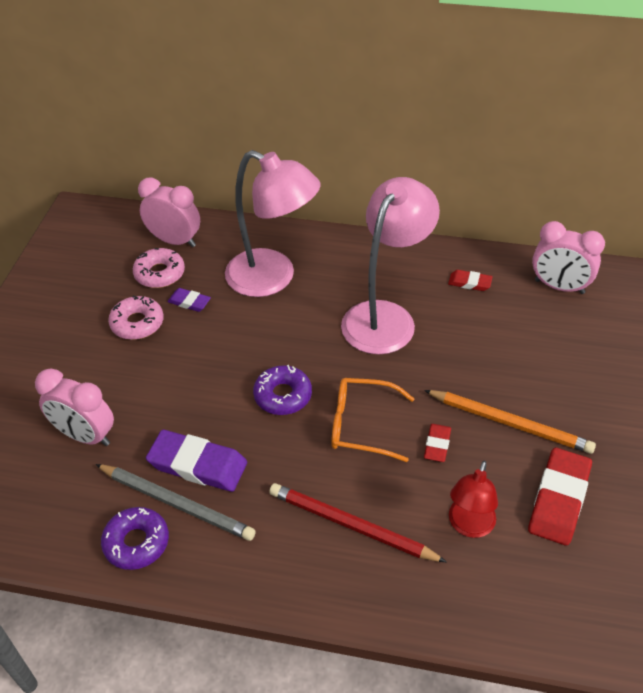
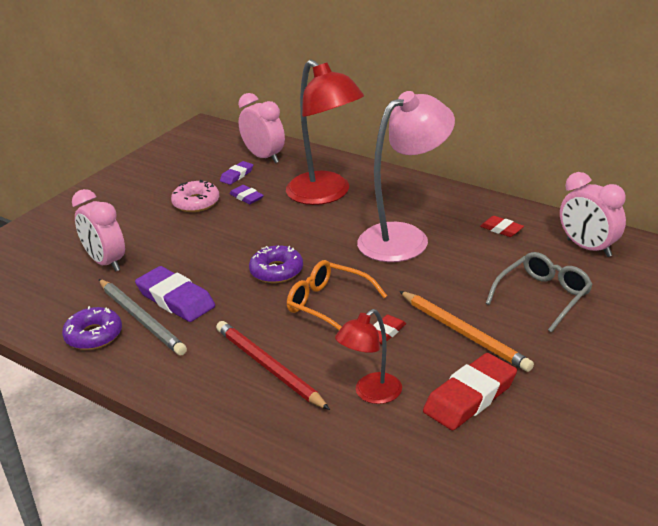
camera: 25 degrees right, 15 degrees down
(160, 273) = (237, 175): pink donut -> purple eraser
(273, 278) = (326, 194): pink lamp -> red lamp
(553, 357) = (543, 297): none -> grey glasses

